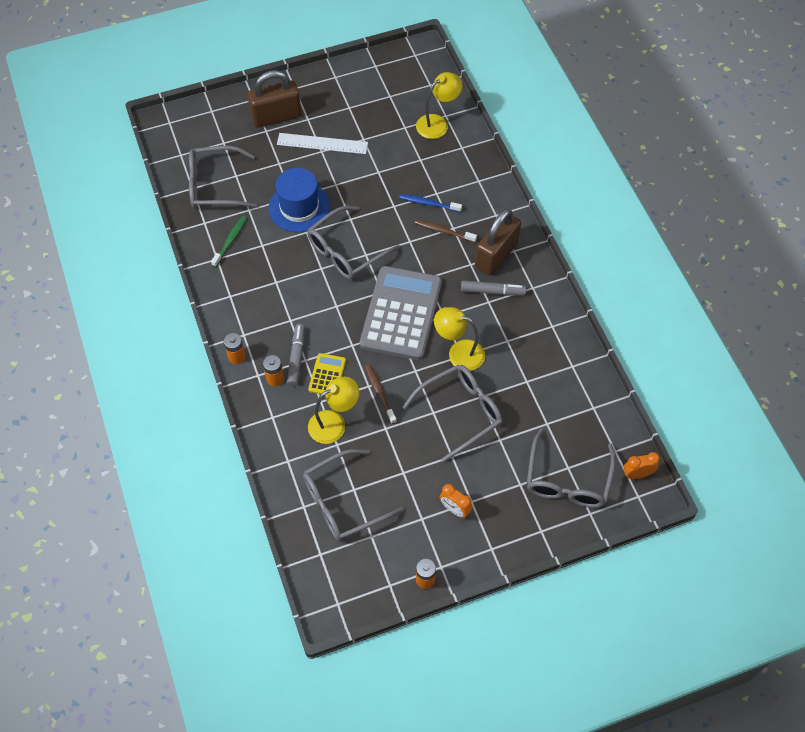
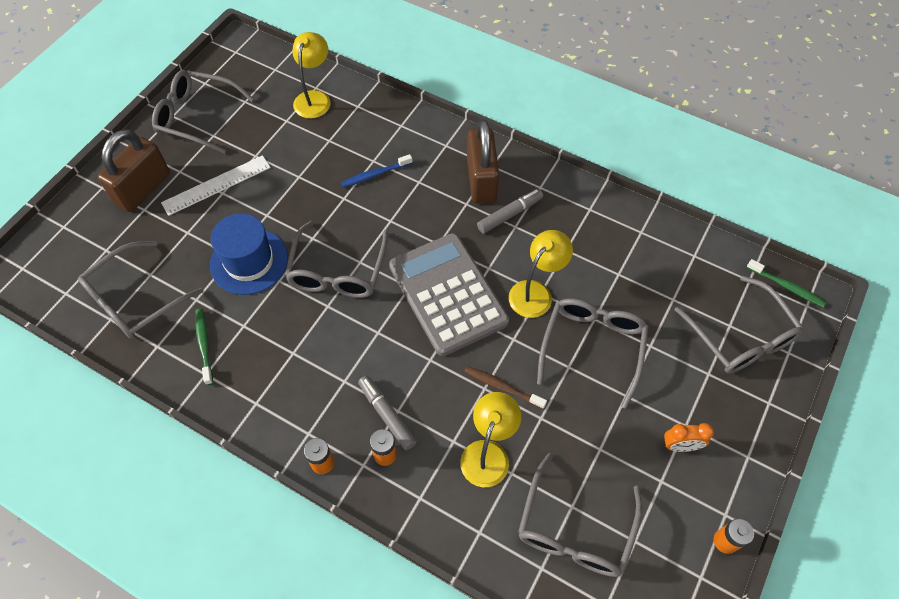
camera: 40 degrees left, 0 degrees up
(327, 375) = (434, 409): yellow calculator -> none
(350, 88) = (197, 117): none -> grey glasses
(443, 231) = (413, 190): brown toothbrush -> none
(459, 353) = (536, 292): yellow lamp -> yellow lamp turned 150 degrees clockwise
(637, 474) = (786, 286): orange clock -> green toothbrush

